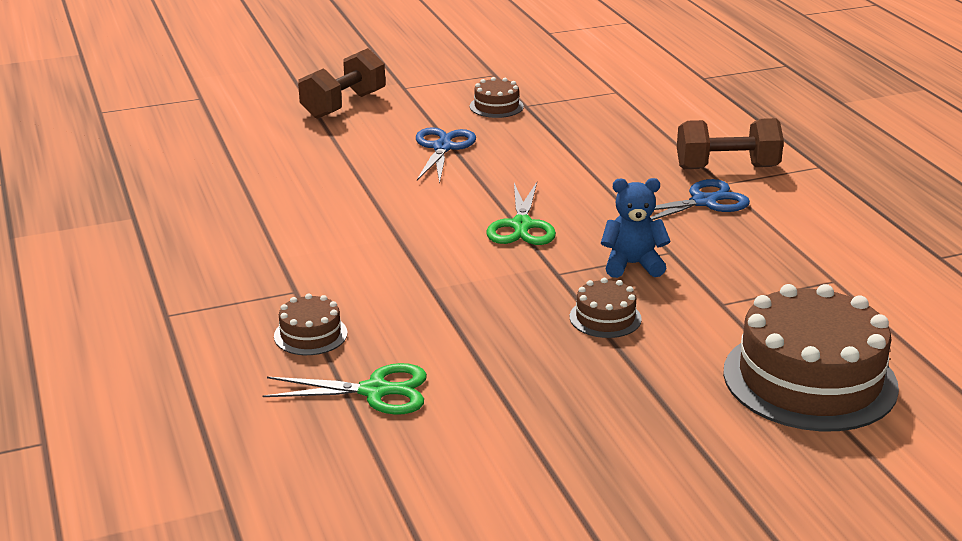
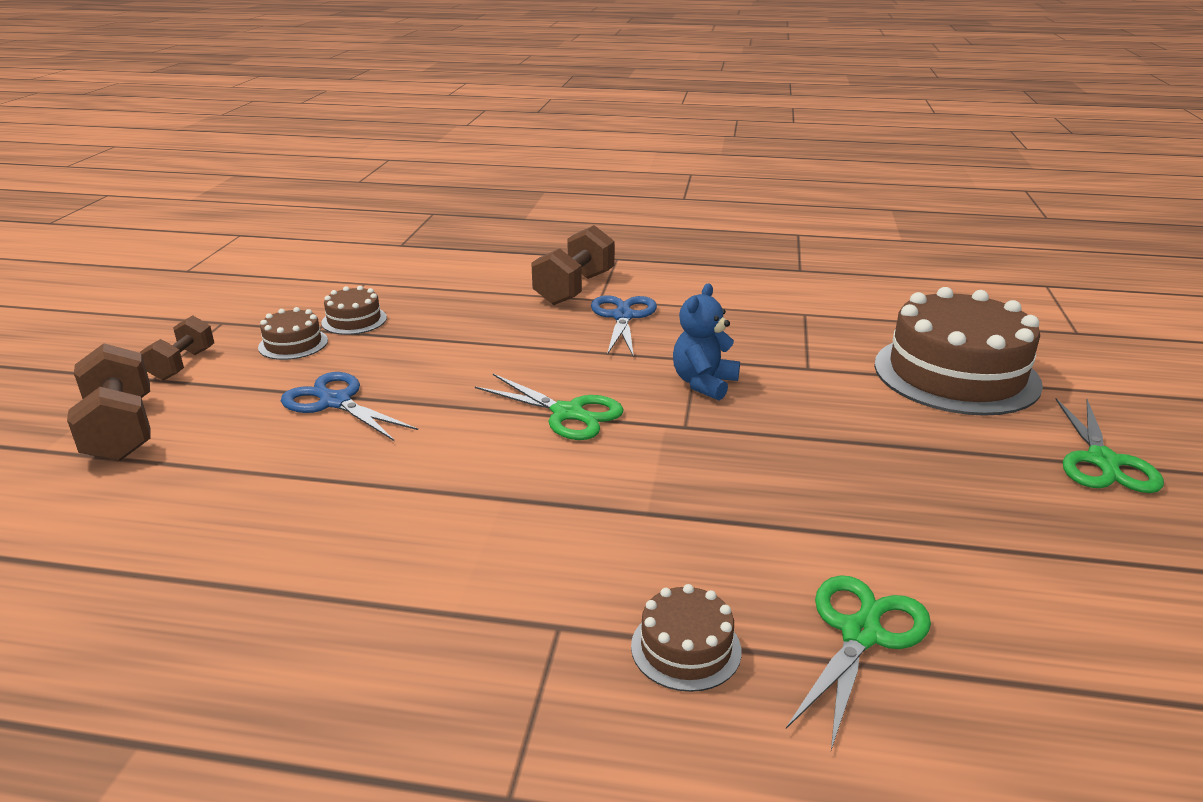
camera: 60 degrees left, 0 degrees up
(429, 88) = (183, 364): none -> brown dumbbell
(605, 318) = (793, 429): brown cake -> brown cake (354, 320)
(727, 475) = (1102, 461): none -> green scissors

